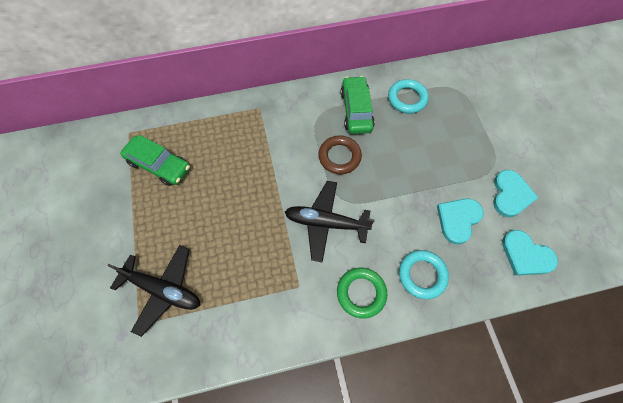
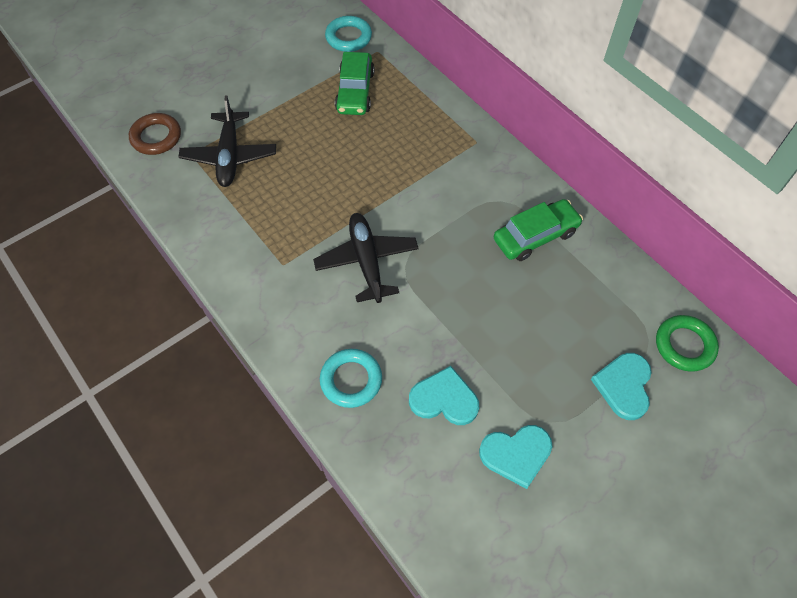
camera: 65 degrees right, 5 degrees down
(339, 157) = (459, 243): brown ring -> brown ring (156, 137)
(361, 293) = (301, 325): green ring -> green ring (684, 345)
(407, 99) = (591, 285): turquoise ring -> turquoise ring (348, 37)
(526, 255) = (436, 495): turquoise heart -> turquoise heart (624, 386)

